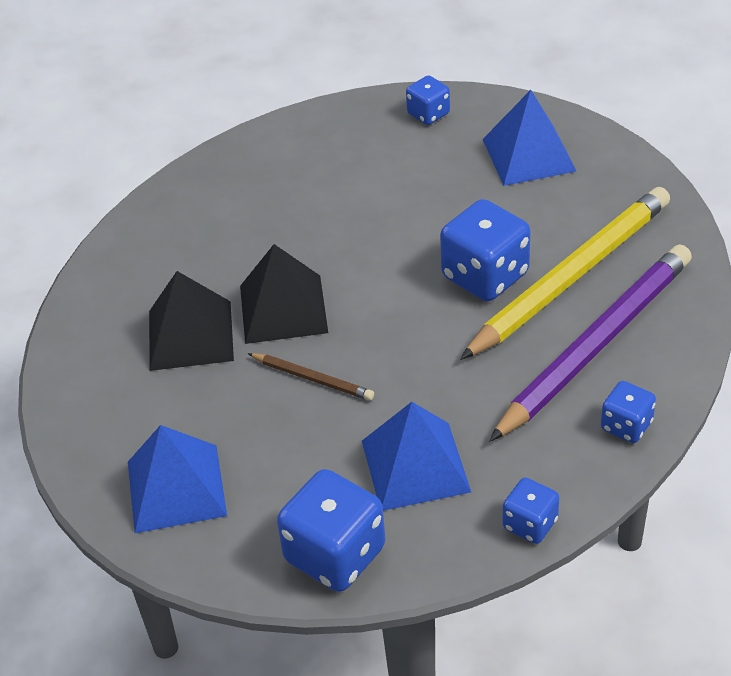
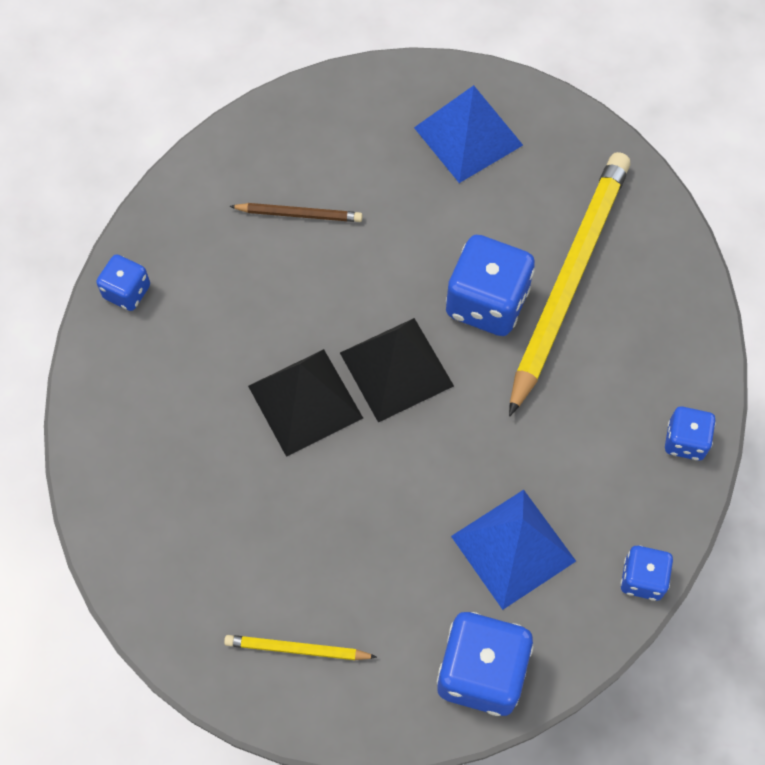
camera: 25 degrees left, 20 degrees up
(176, 488) = (297, 649): blue pyramid -> yellow pencil
(190, 335) = (225, 463): black pyramid -> black pyramid (396, 369)
(312, 379) = (372, 478): brown pencil -> brown pencil (299, 214)
(428, 114) = (345, 108): blue dice -> blue dice (127, 292)
(595, 345) = (622, 356): purple pencil -> none

